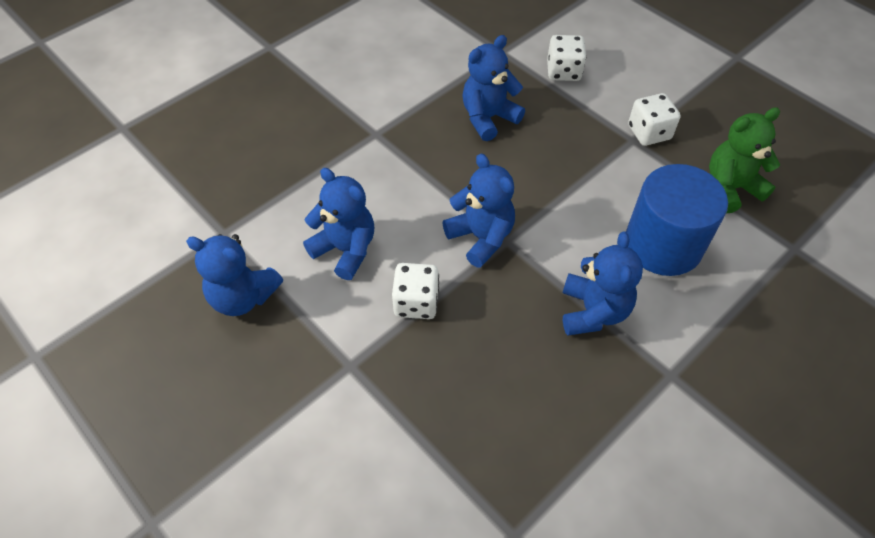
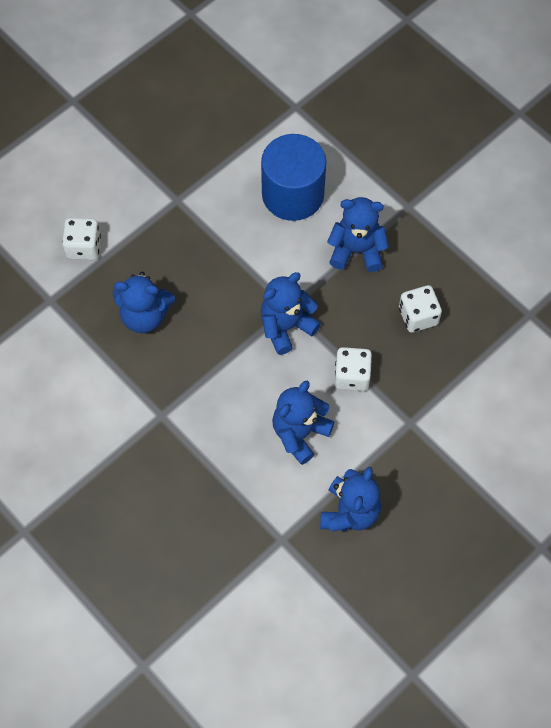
camera: 90 degrees left, 10 degrees up
(488, 118) = (145, 316): blue teddy bear -> blue teddy bear turned 45 degrees counterclockwise
(649, 133) = (169, 186): white dice -> white dice (418, 316)
(730, 188) = (234, 137): green teddy bear -> none

